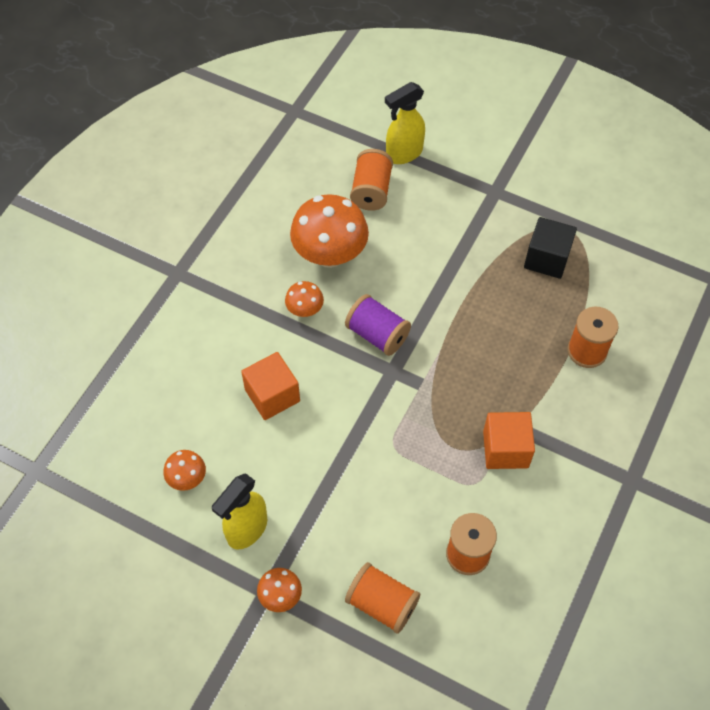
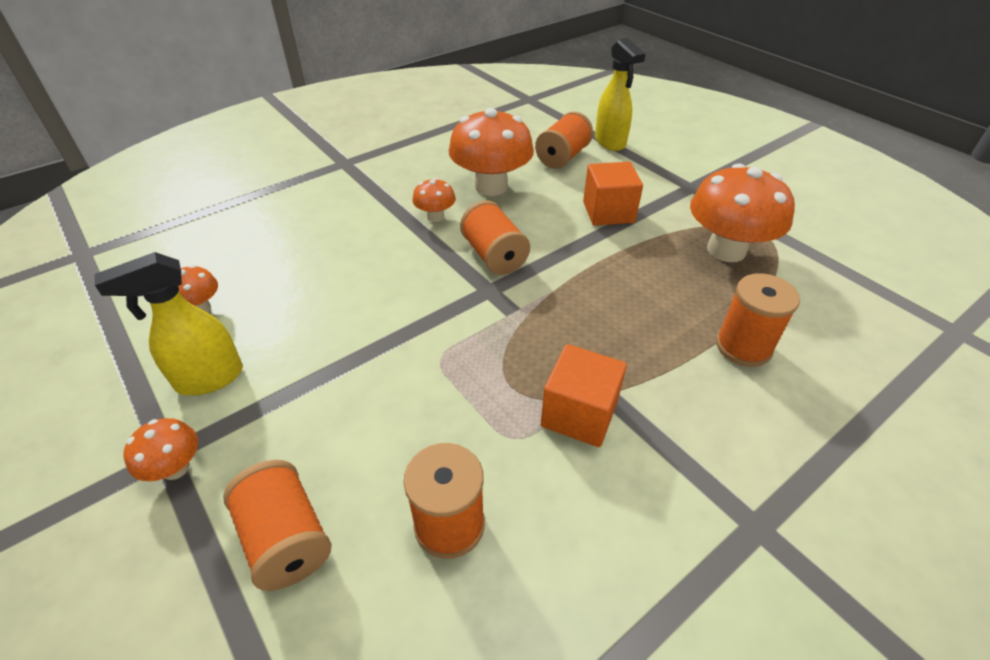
camera: 25 degrees right, 15 degrees down
(272, 395) = (347, 270): orange cube -> orange cube (608, 212)
(377, 334) = (494, 256): purple spool -> orange spool
(403, 154) = (610, 142): yellow spray bottle -> yellow spray bottle turned 105 degrees counterclockwise
(547, 259) = (726, 250): black cube -> orange mushroom

